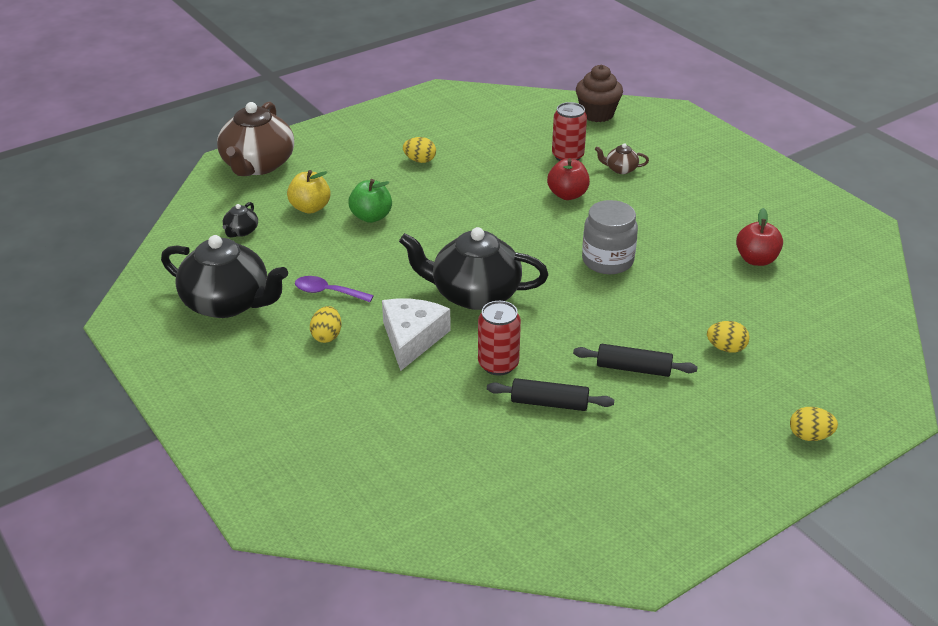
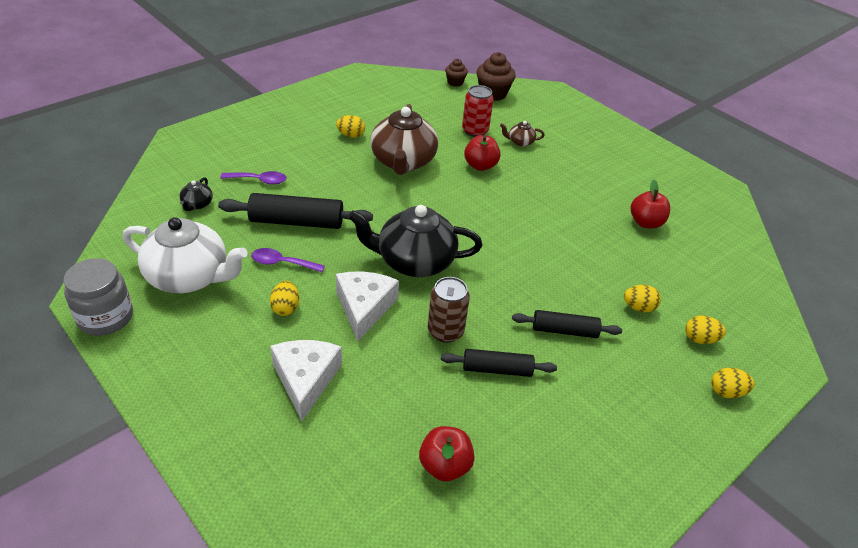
camera: 10 degrees left, 5 degrees up
(228, 303) = (189, 277): black teapot -> white teapot
(258, 165) = (208, 140): brown teapot -> brown teapot (403, 162)
(310, 208) = (259, 180): yellow apple -> purple spoon
(341, 404) = (305, 379): none -> white cheese
(347, 251) = (296, 222): none -> black rolling pin
(371, 217) = (314, 188): green apple -> none
(477, 489) = (445, 466): none -> red apple
(498, 364) = (445, 331): red can -> brown can
(553, 101) = (455, 82): none -> brown cupcake
(607, 261) = (524, 226): grey jar -> grey jar (105, 317)
(792, 382) = (700, 339): none -> yellow egg

